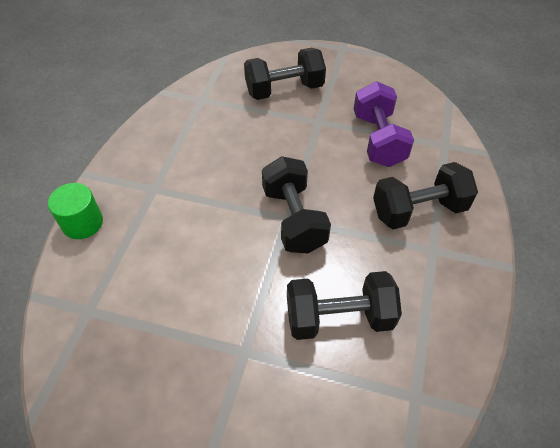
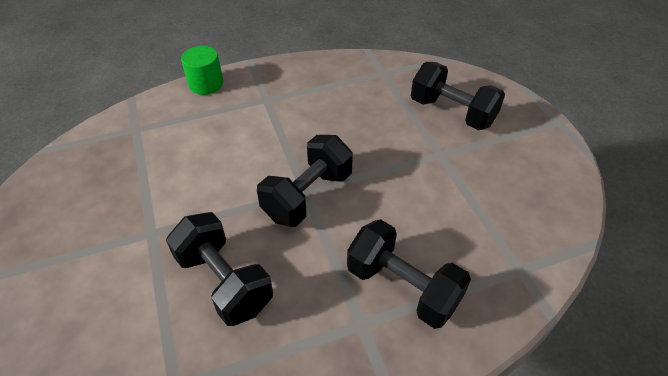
camera: 55 degrees right, 5 degrees down
(378, 140) = (464, 209): purple dumbbell -> none

